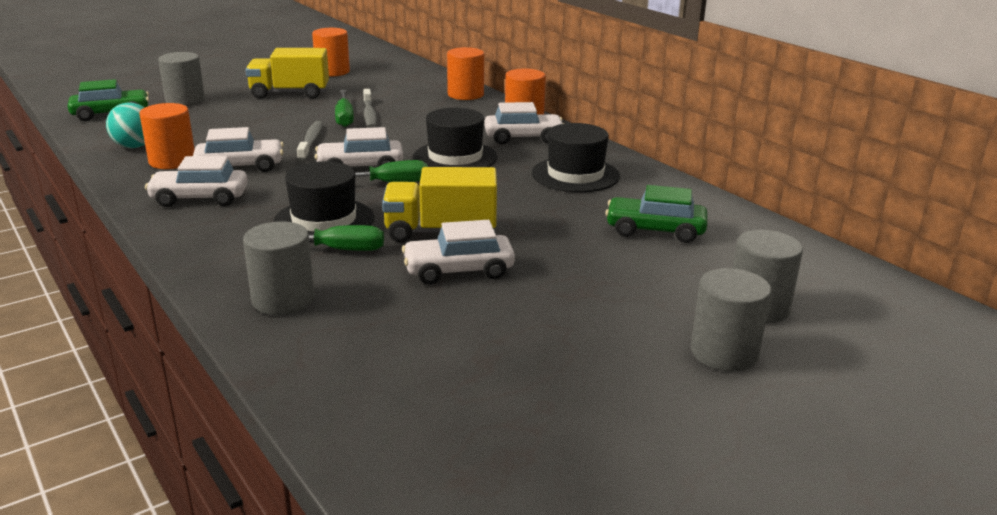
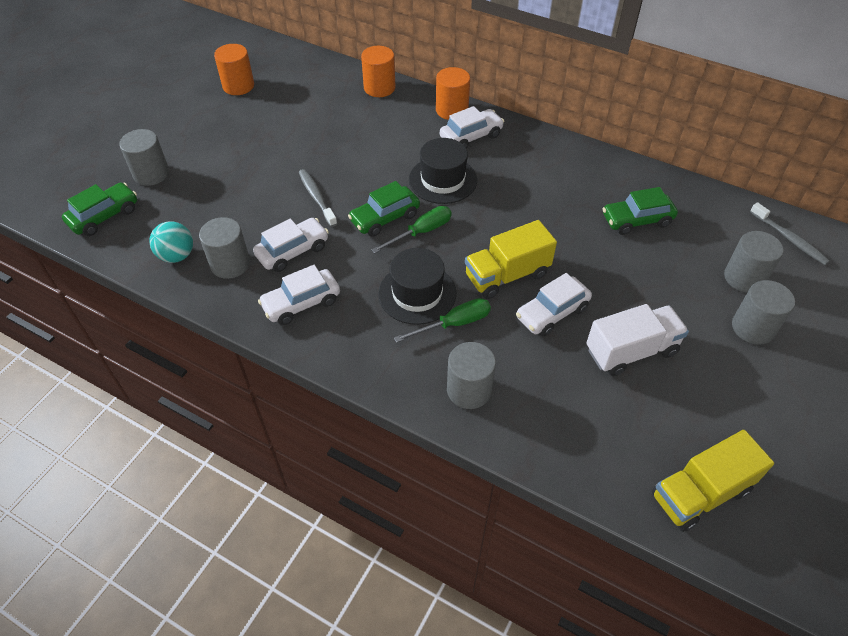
camera: 25 degrees left, 25 degrees up
(172, 161) = (230, 264): orange cylinder -> grey cylinder
(290, 93) = (233, 132): yellow truck -> yellow truck (700, 493)
(344, 117) = (312, 154): green screwdriver -> none
(360, 167) = (385, 218): white car -> green car
(369, 114) = (328, 142): grey toothbrush -> grey toothbrush (789, 238)
(522, 325) = (631, 351): none -> white truck
(575, 175) = (542, 172): black hat -> none

